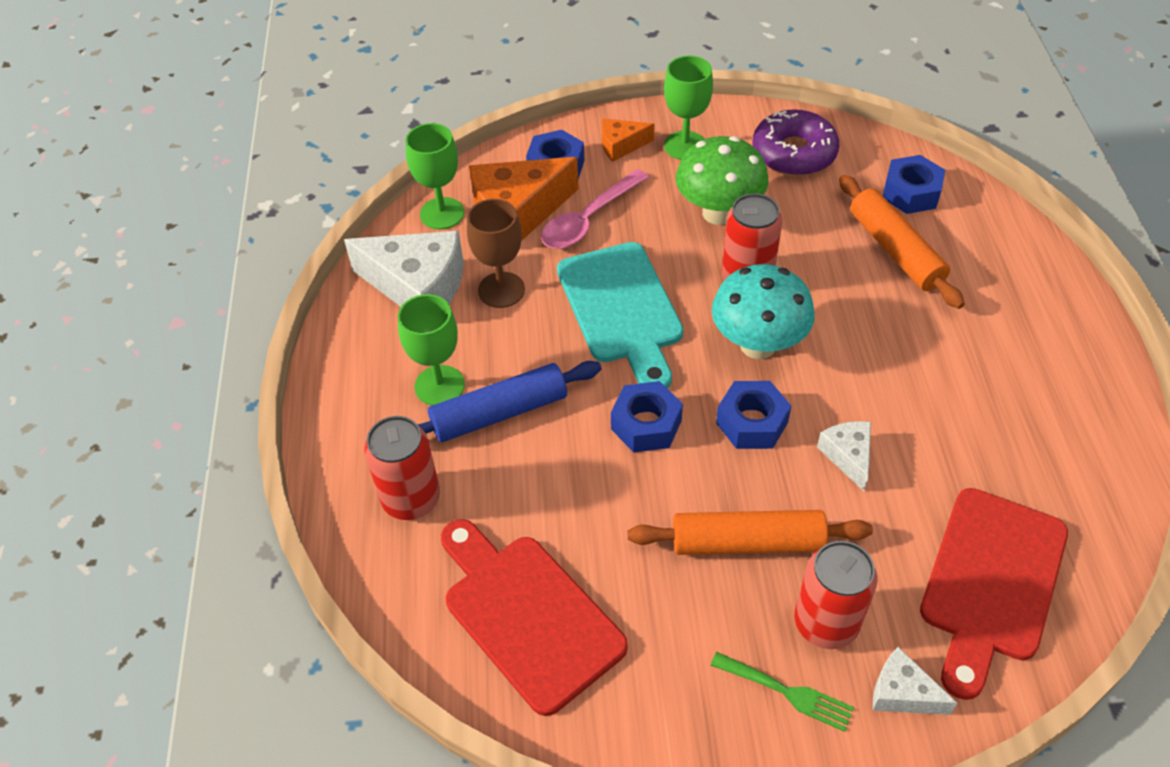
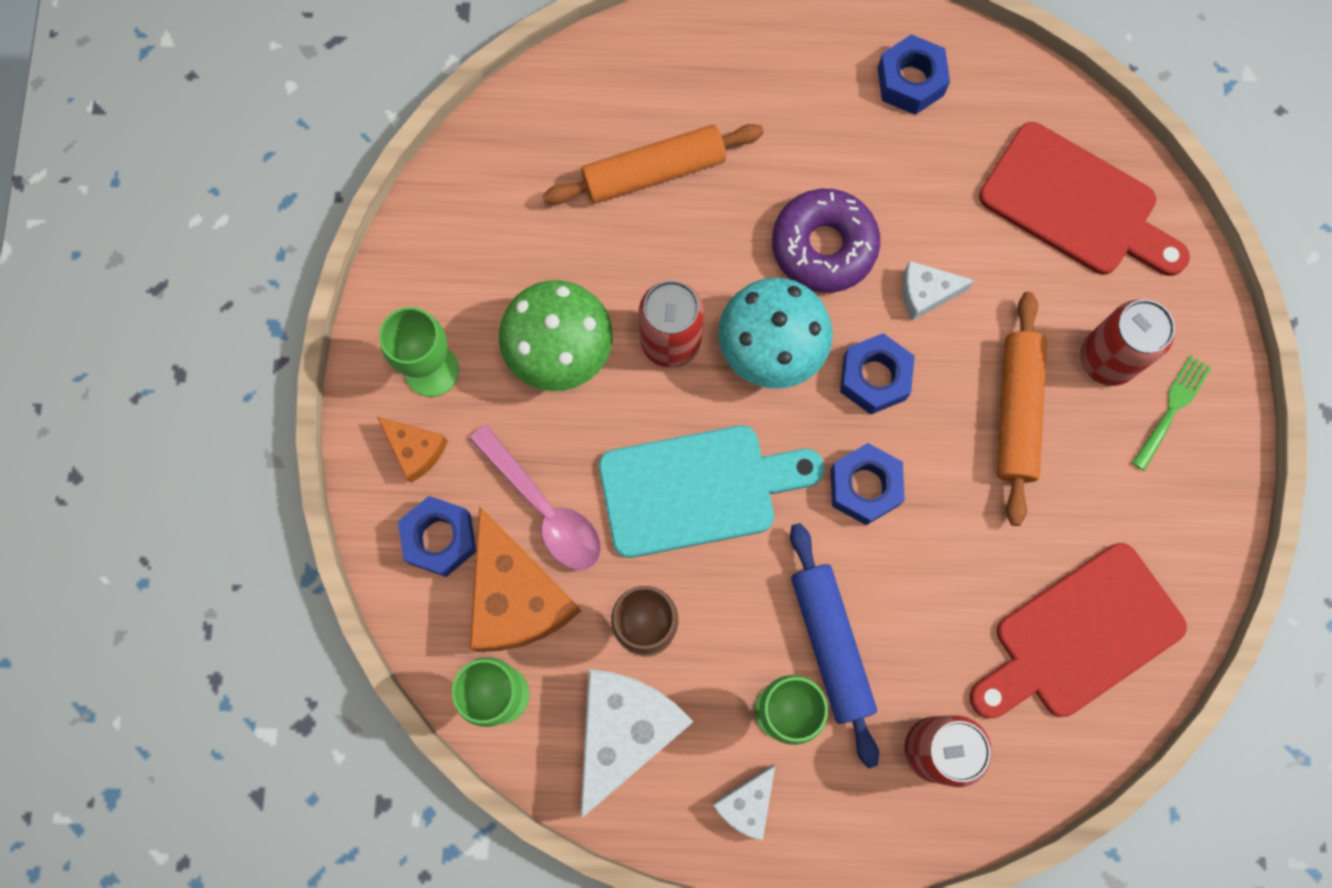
camera: 85 degrees left, 25 degrees up
(621, 145) = (415, 450): orange cheese -> orange cheese turned 45 degrees counterclockwise
(794, 153) = (472, 243): purple donut -> purple donut (823, 246)
(902, 693) = (1178, 311): white cheese -> white cheese (747, 804)
(911, 193) = (565, 130): blue nut -> blue nut (910, 81)

